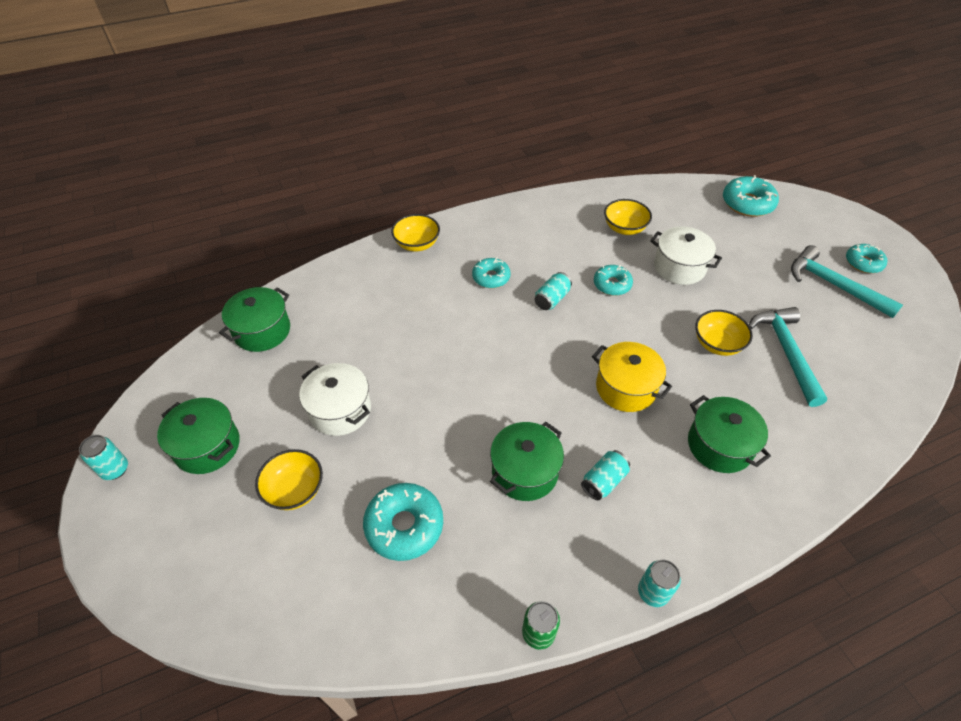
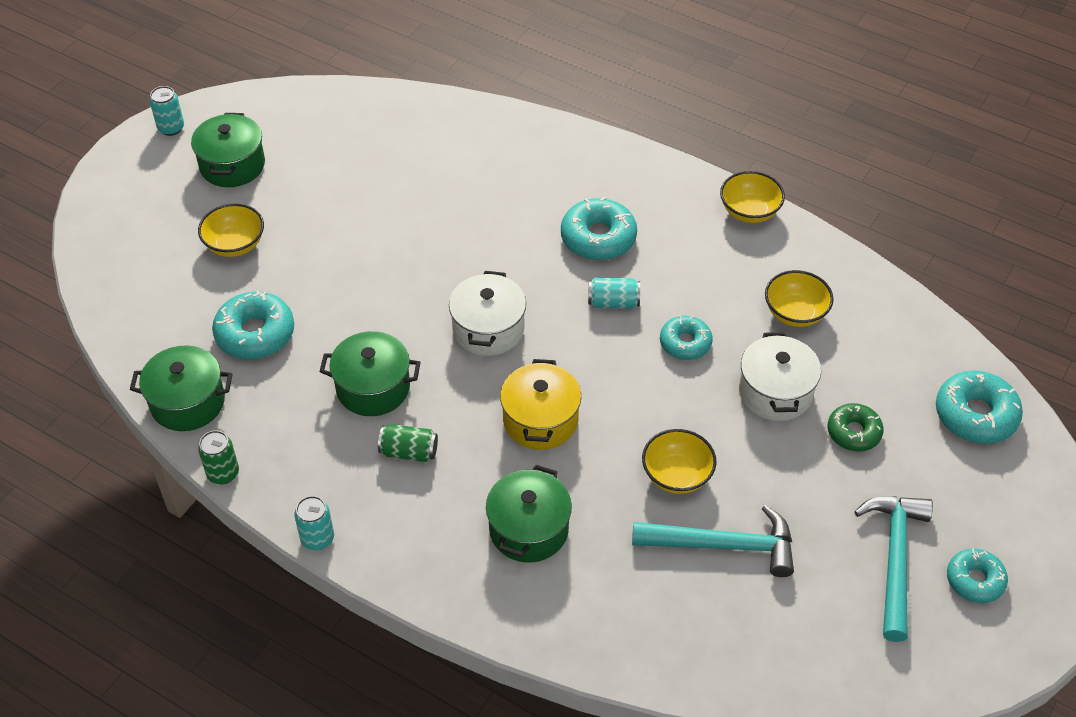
camera: 55 degrees right, 0 degrees up
(262, 331) = (376, 117): green pot -> green pot (188, 402)
(340, 410) = (335, 224): white pot -> white pot (488, 329)
(417, 244) = (590, 154): yellow bowl -> yellow bowl (749, 211)
(491, 277) = (598, 238): turquoise donut -> turquoise donut, size x1.54
(603, 481) = (409, 452): turquoise can -> green can
(731, 252) = (853, 432): none -> green donut
(786, 352) = (723, 546): turquoise hammer -> turquoise hammer turned 45 degrees clockwise

